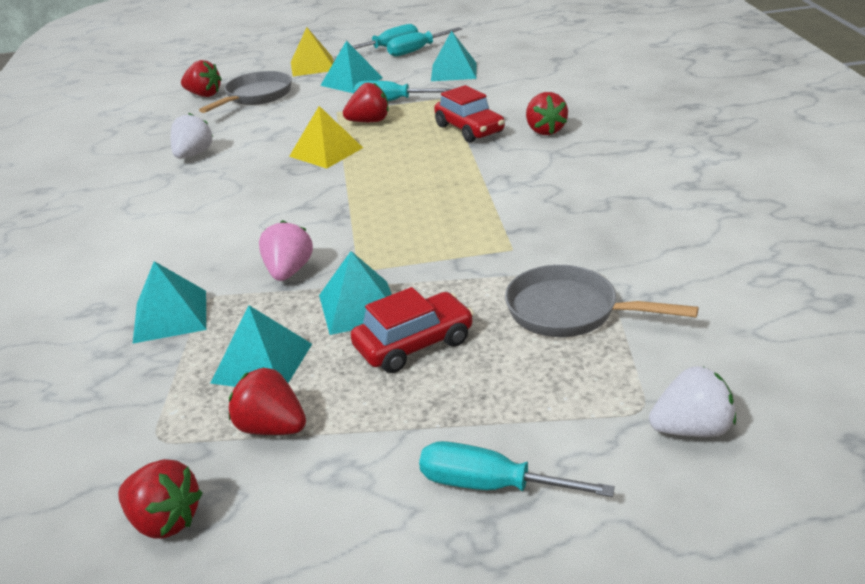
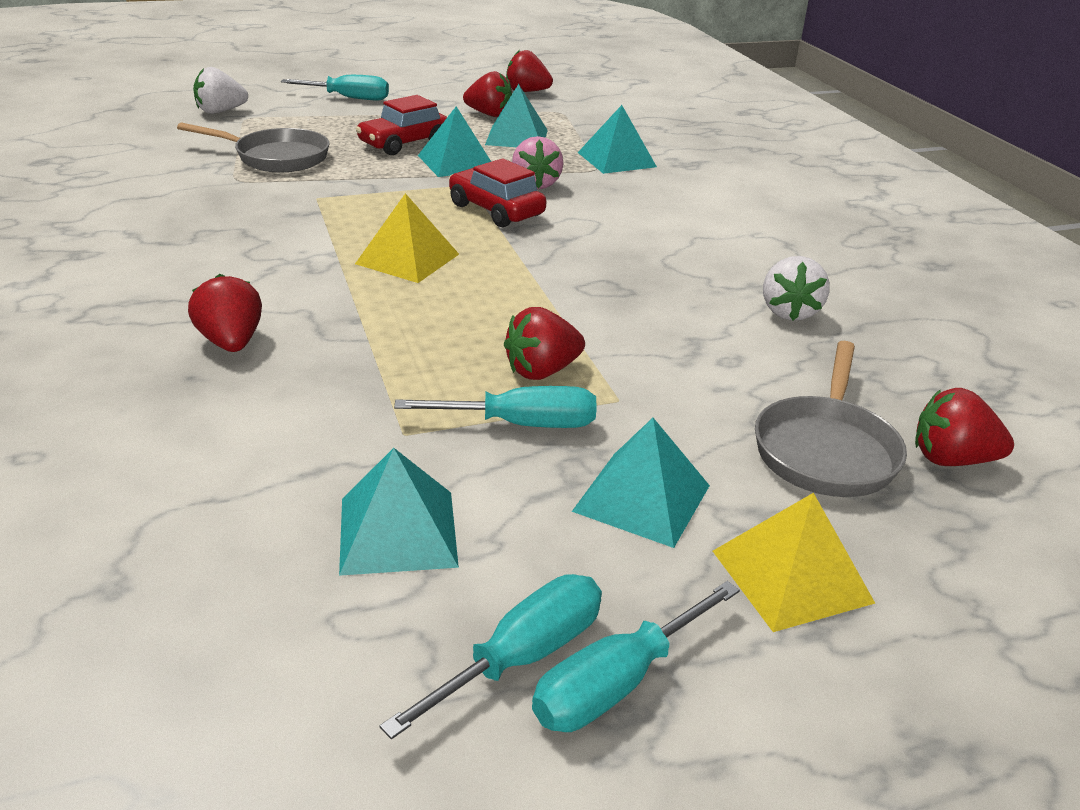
camera: 165 degrees right, 0 degrees up
(326, 152) = (582, 312): yellow pyramid -> yellow pyramid (407, 259)
(469, 129) = (359, 349): red car -> red car (496, 210)

